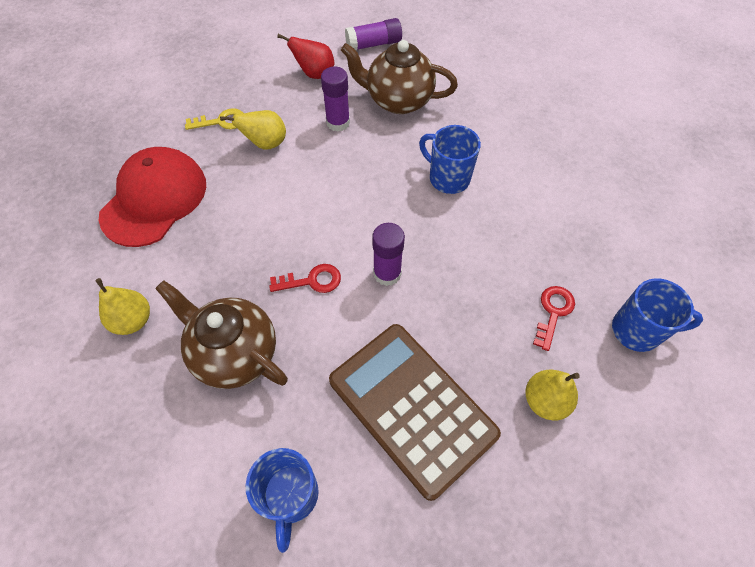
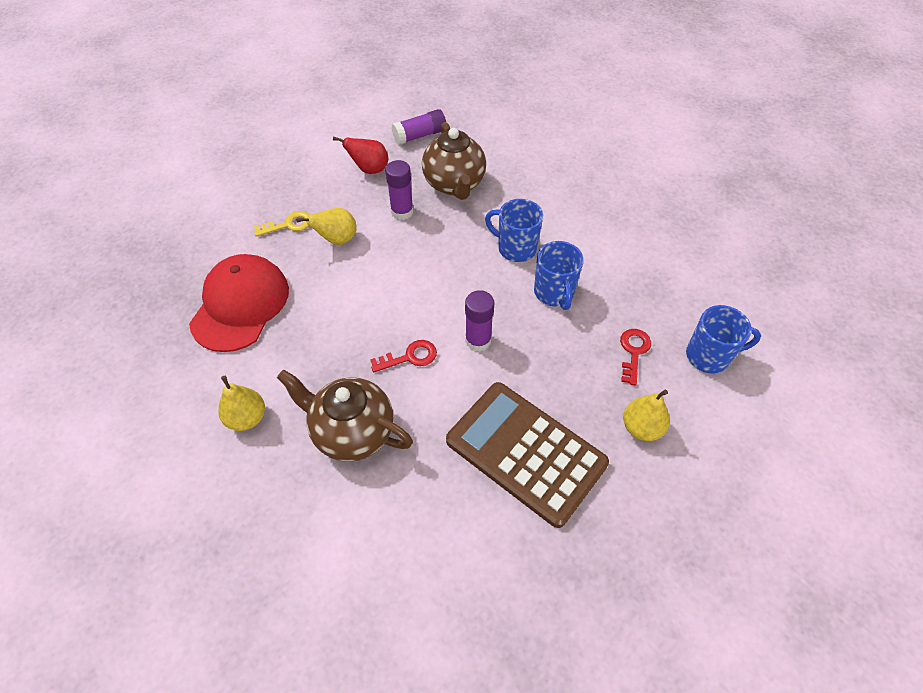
camera: 10 degrees left, 5 degrees down
(290, 496) = (433, 546): blue mug -> blue mug (554, 293)
(398, 100) = (454, 184): brown teapot -> brown teapot turned 105 degrees counterclockwise

